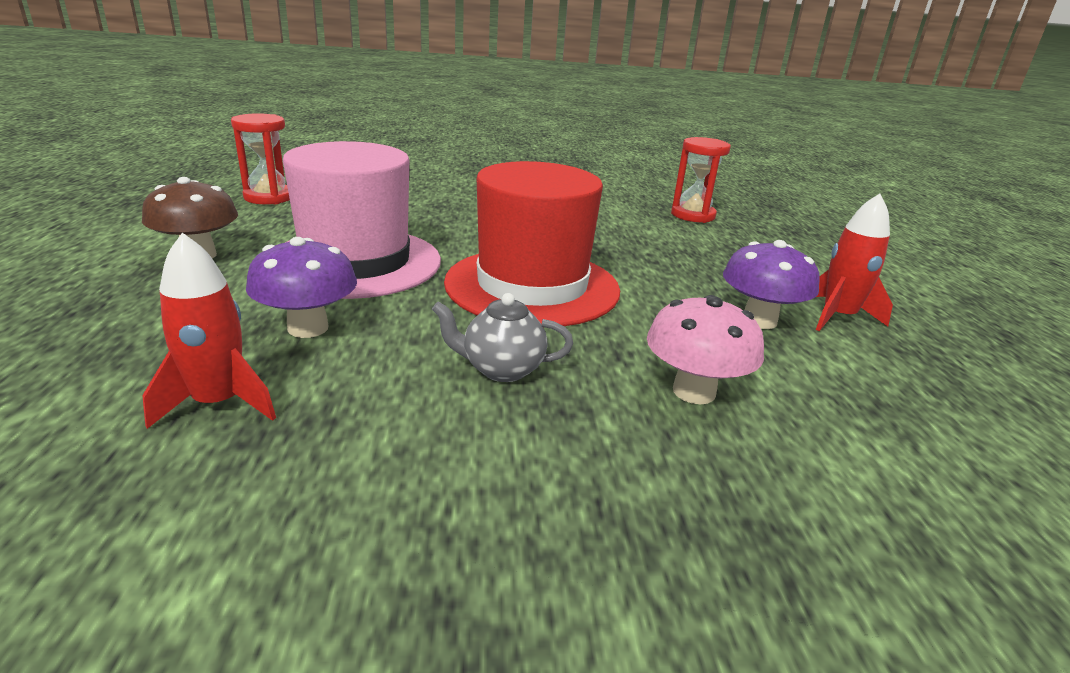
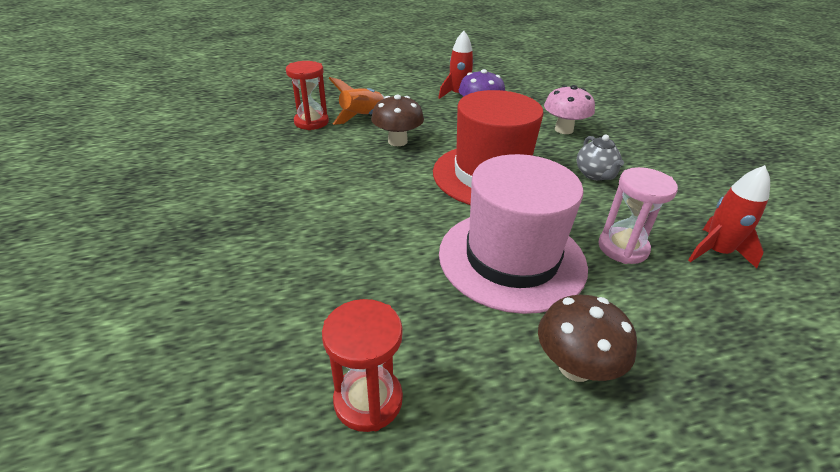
camera: 100 degrees left, 10 degrees up
(308, 328) = (623, 248): purple mushroom -> pink hourglass
(640, 249) = (397, 141): none -> brown mushroom
(714, 239) = (362, 117): none -> orange rocket

